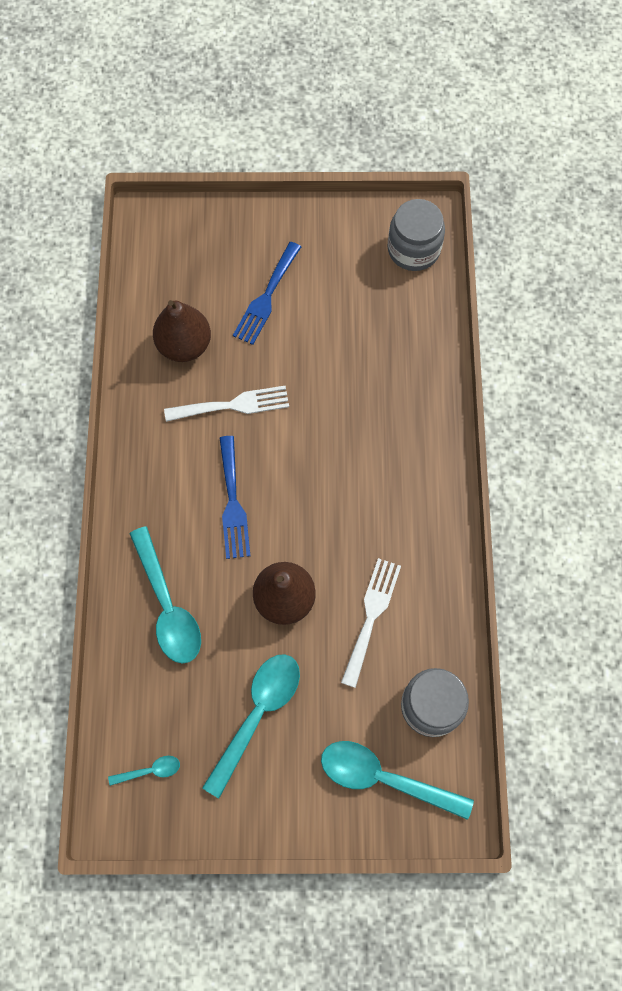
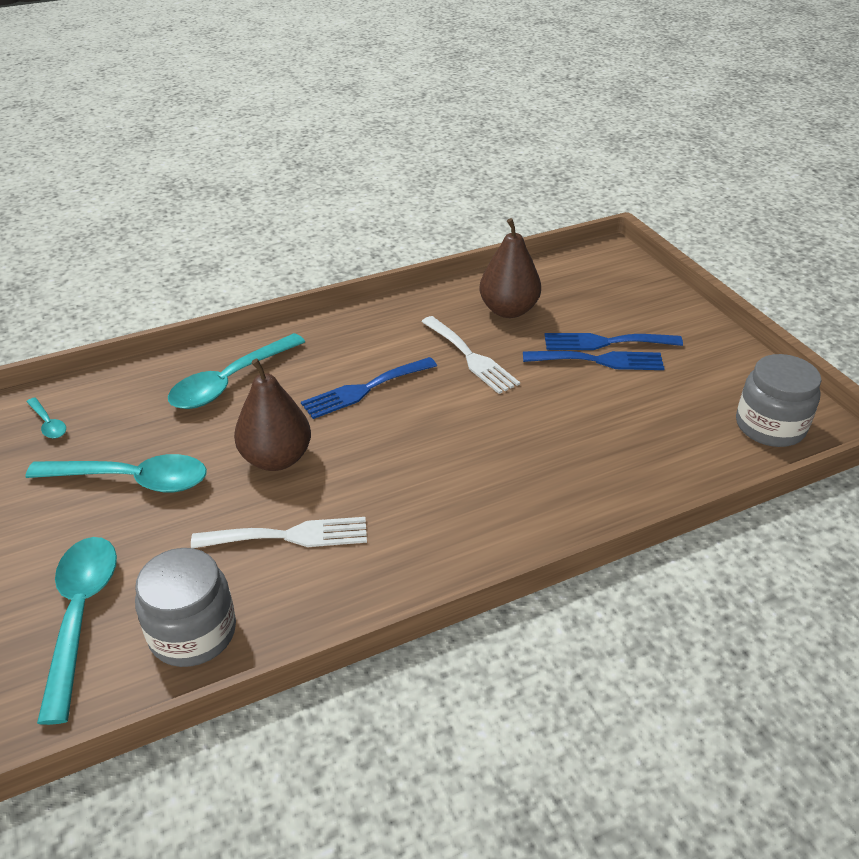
camera: 65 degrees right, 30 degrees down
(286, 314) = (600, 360): none -> blue fork

